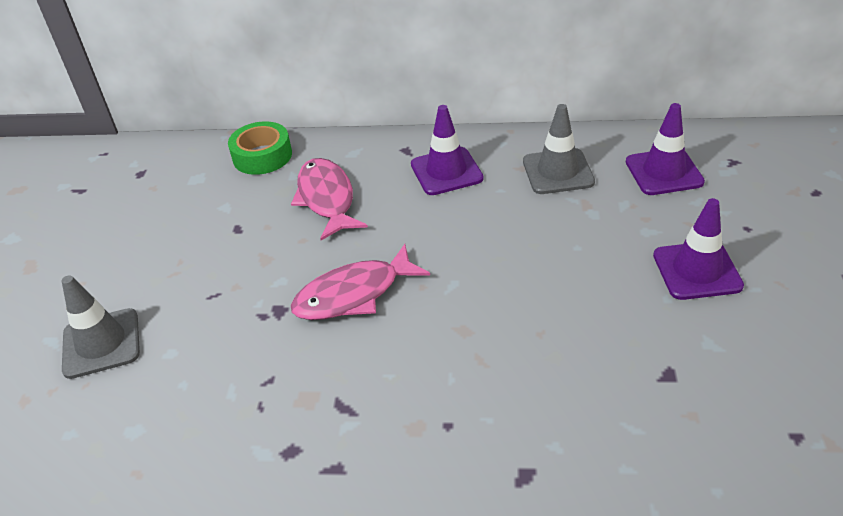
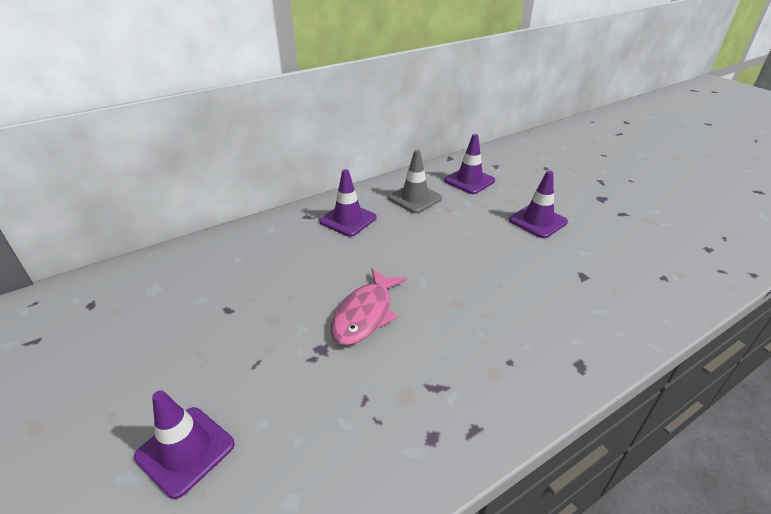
camera: 40 degrees left, 5 degrees down
(101, 343) = (185, 450): grey traffic cone -> purple traffic cone
(262, 156) = (198, 255): green tape -> none
(327, 199) = (281, 264): pink fish -> none

